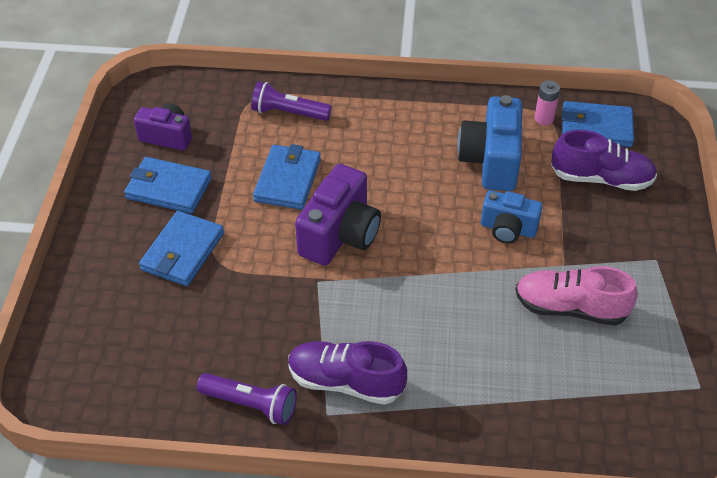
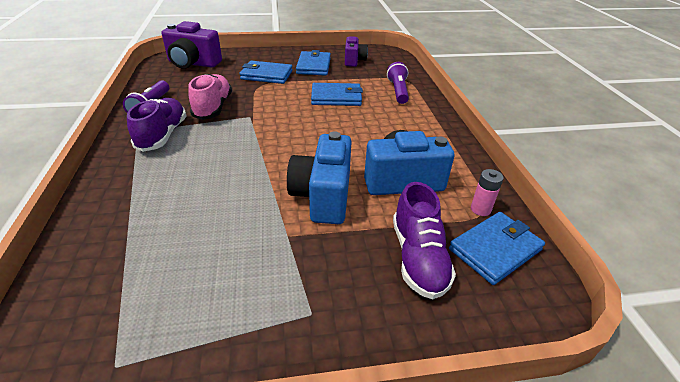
camera: 75 degrees right, 10 degrees down
(340, 235) = (293, 120): purple camera -> purple camera (193, 63)
(508, 229) = (323, 196): blue camera -> blue camera, size x1.59
(570, 308) = (233, 243): pink shoe -> pink shoe (213, 107)
(596, 127) = (495, 249): blue wallet -> blue wallet turned 60 degrees clockwise

